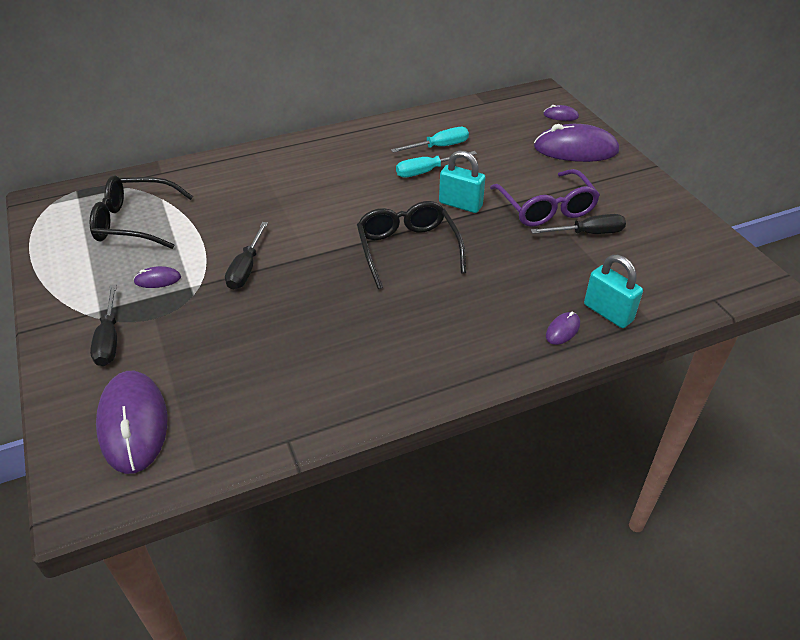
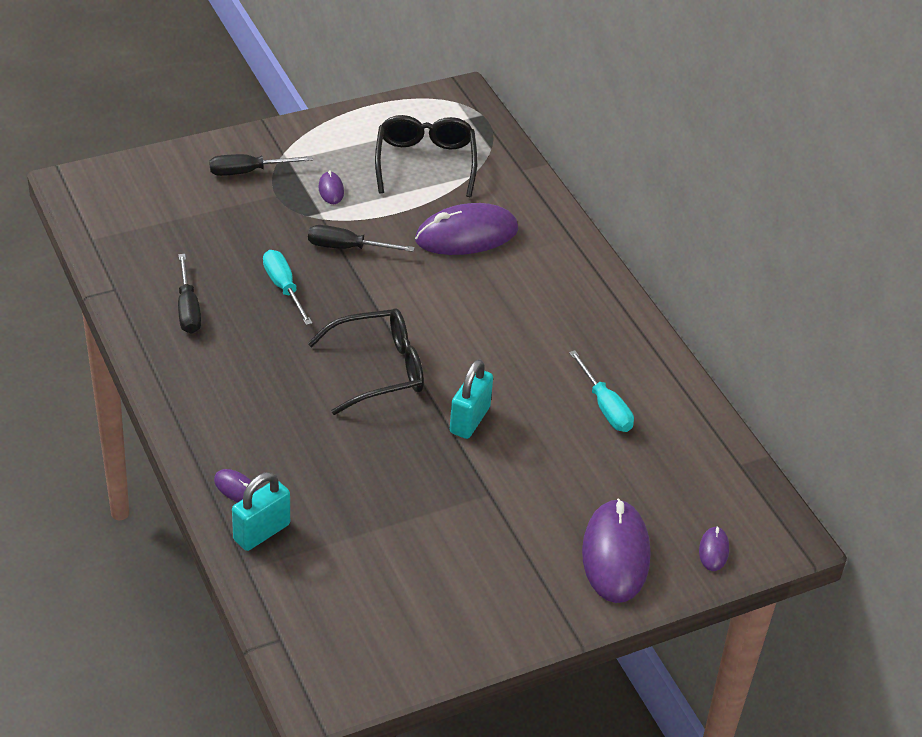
camera: 85 degrees right, 0 degrees up
(133, 423) = (146, 199): purple mouse -> purple mouse (466, 235)
(427, 171) = (543, 392): turquoise screwdriver -> turquoise screwdriver (284, 288)
(546, 208) = (465, 502): purple glasses -> none
(588, 233) = (411, 537): black screwdriver -> black screwdriver (188, 309)

